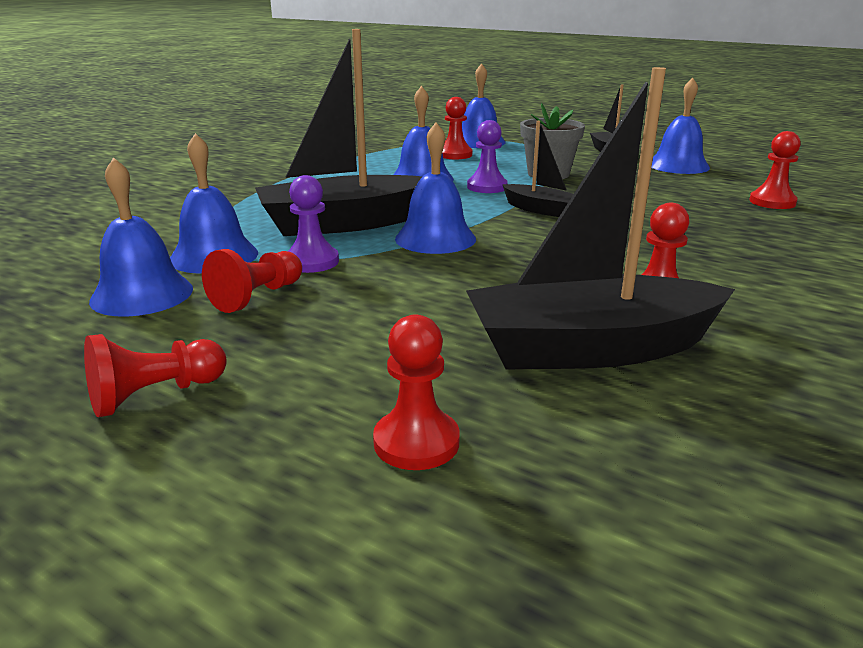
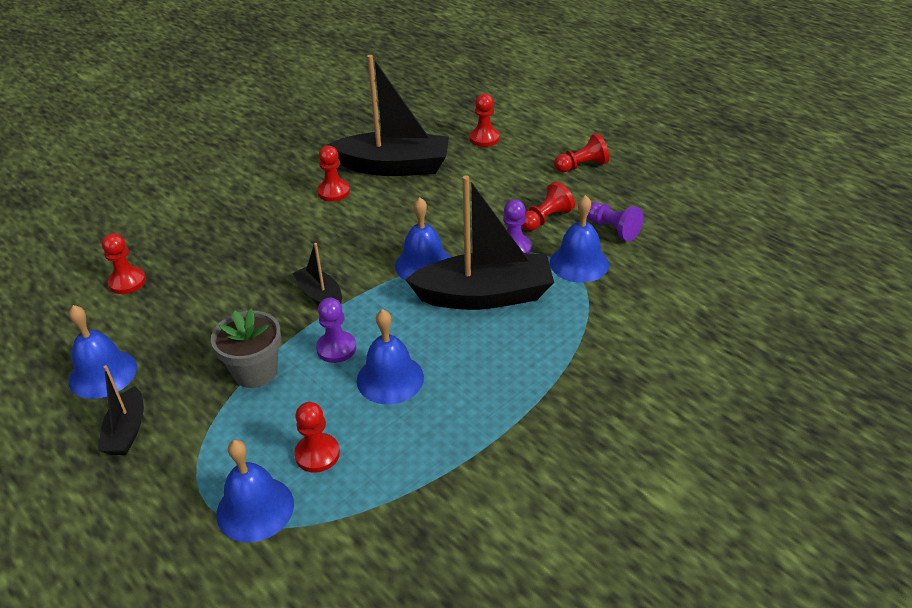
camera: 165 degrees left, 15 degrees up
(142, 294) = (612, 229): blue bell -> purple pawn

